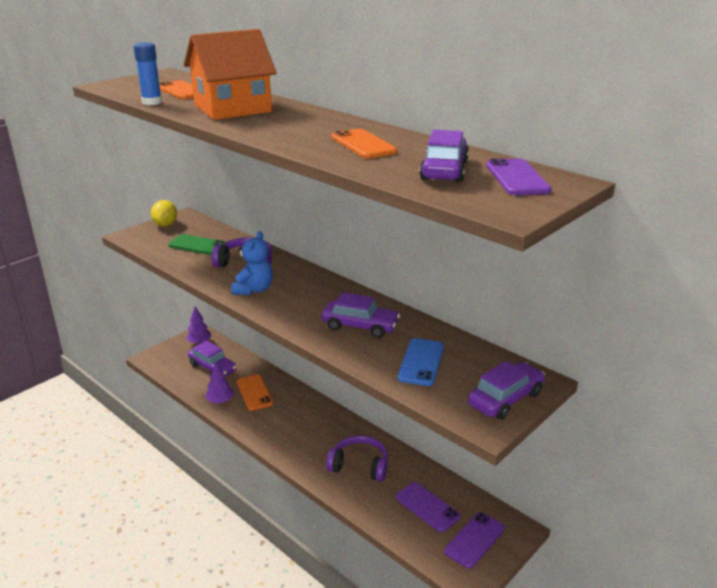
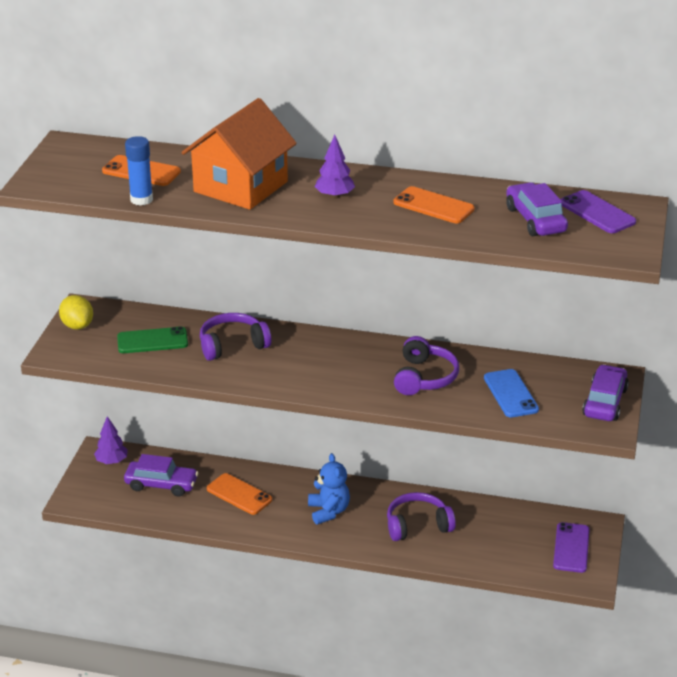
camera: 30 degrees left, 5 degrees up
(220, 401) = (211, 517): purple tree -> purple tree (334, 196)
(254, 290) = (280, 373): blue teddy bear -> blue teddy bear (328, 511)
(360, 326) = (424, 377): purple car -> purple headphones
(427, 507) = (510, 537): purple phone -> none

